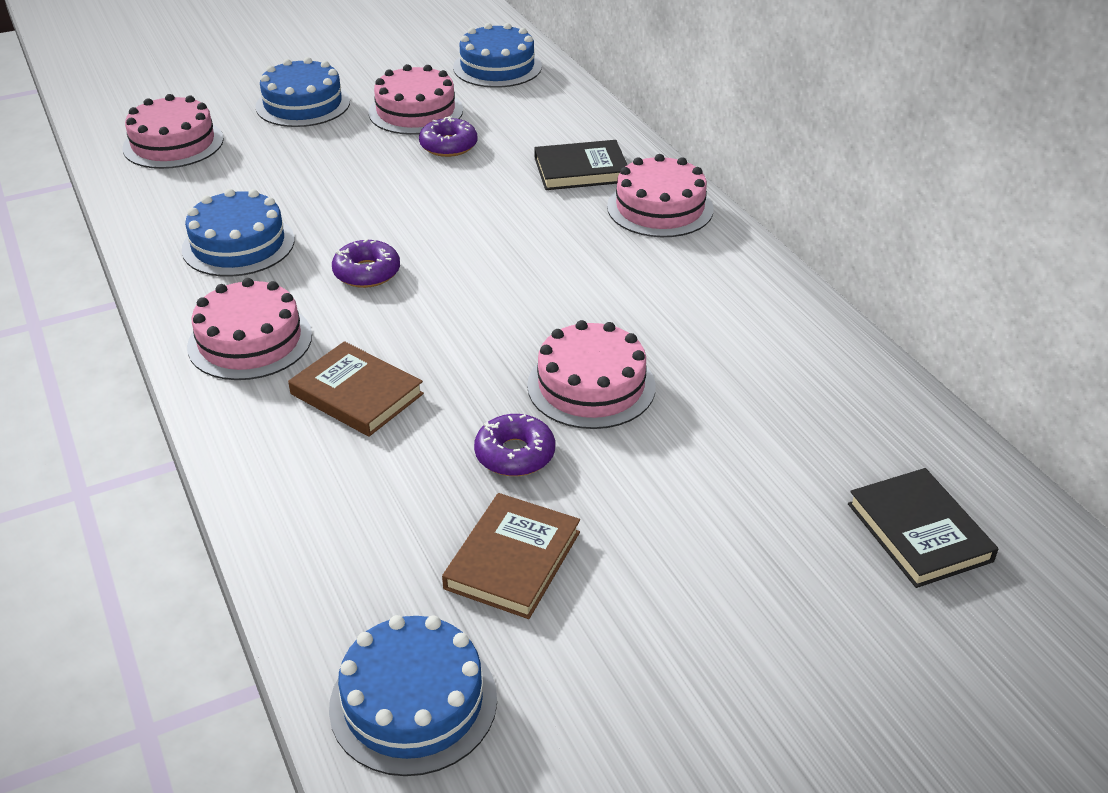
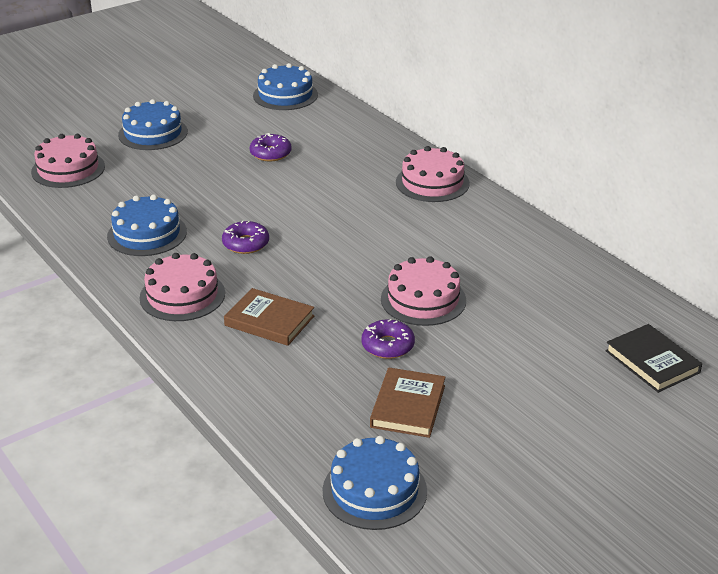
camera: 10 degrees left, 5 degrees down
(416, 111) = (238, 131): pink cake -> none
(581, 170) = (370, 162): black book -> none

